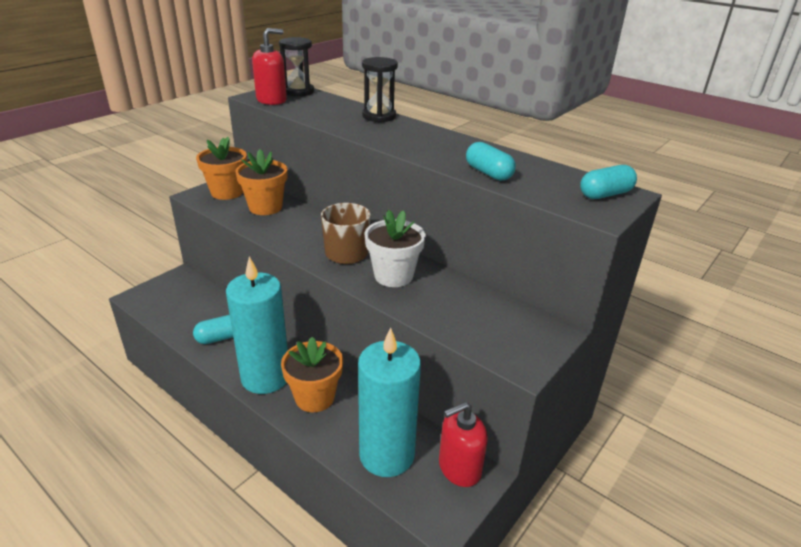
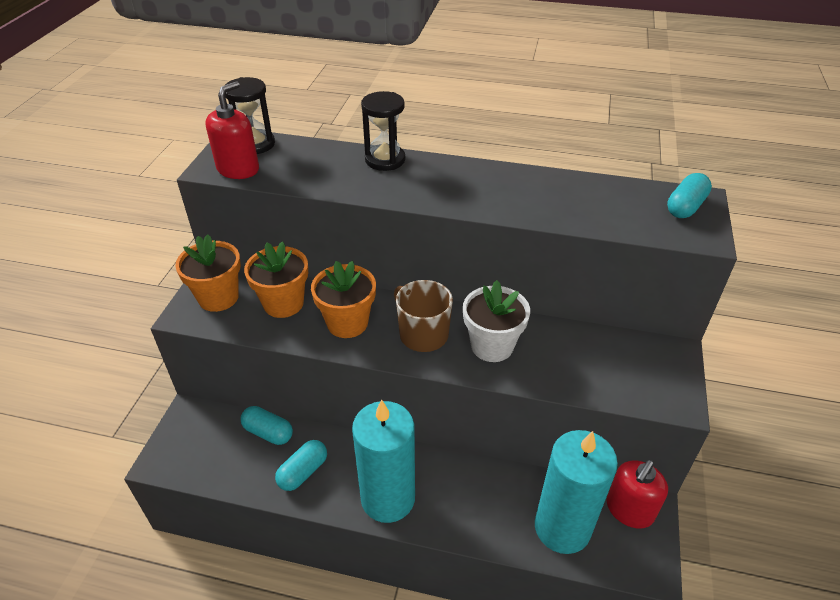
camera: 25 degrees left, 10 degrees up
(314, 397) = (453, 498): orange flower pot -> orange flower pot (347, 323)
(488, 173) = (567, 213): turquoise capsule -> turquoise capsule (268, 432)

